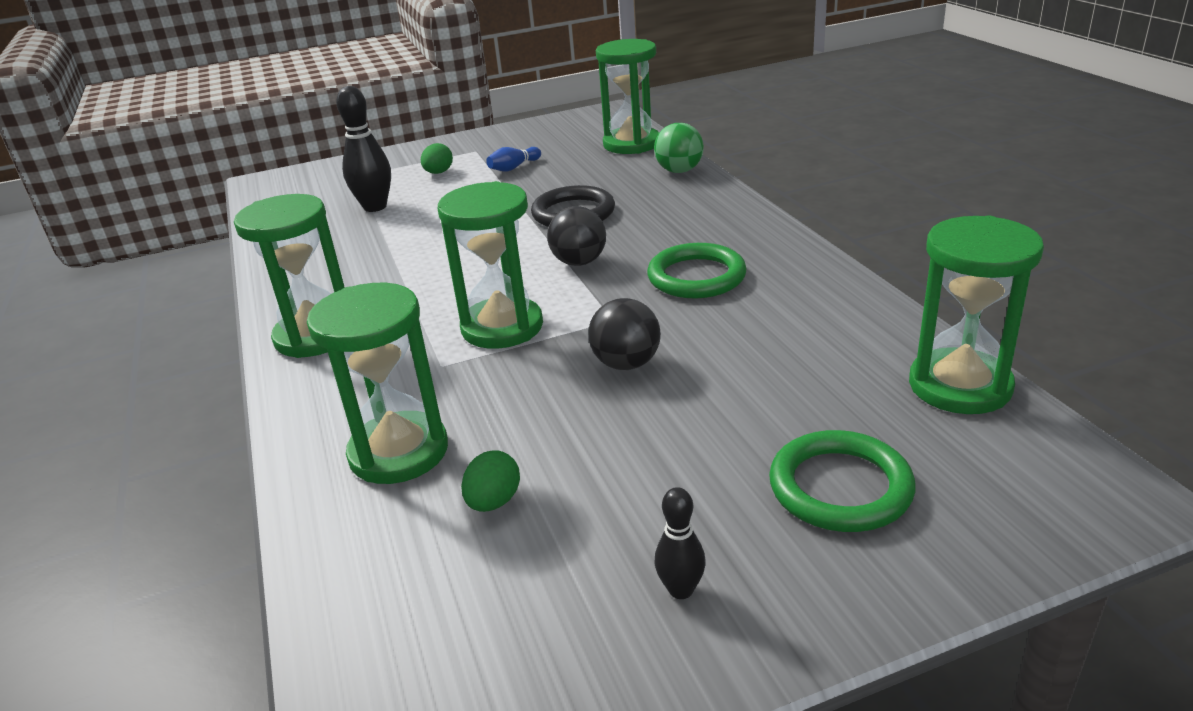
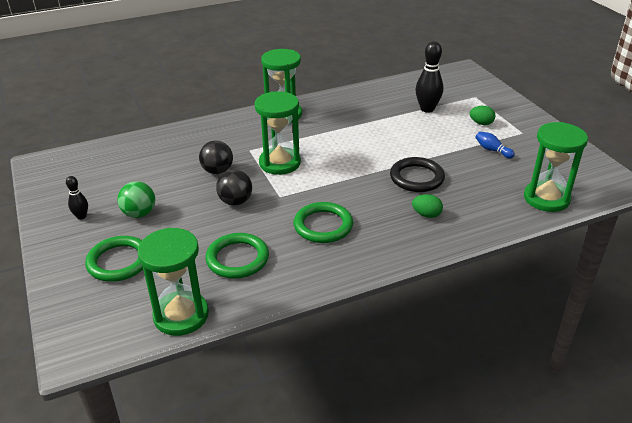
camera: 85 degrees right, 5 degrees up
(399, 452) = (187, 147): green hourglass -> none
(494, 502) = (148, 172): green egg -> green egg (426, 215)
(579, 262) = (347, 183): black ball -> black ball (217, 171)
(679, 171) = (492, 221): green ball -> green ball (139, 214)
(796, 345) = (237, 259): none -> green ring

